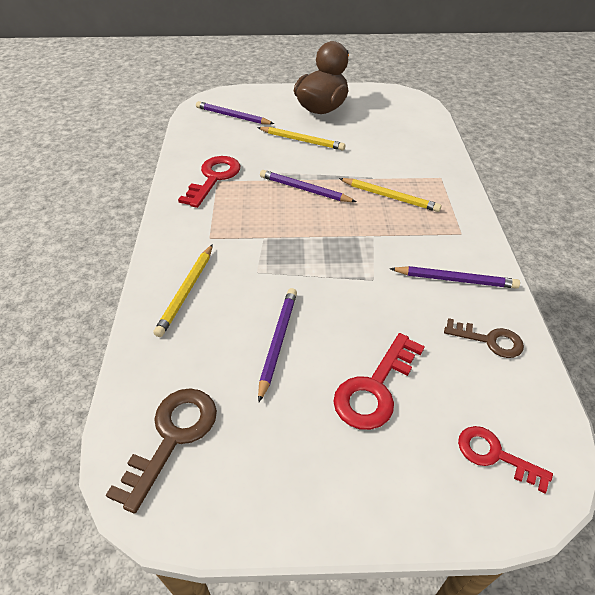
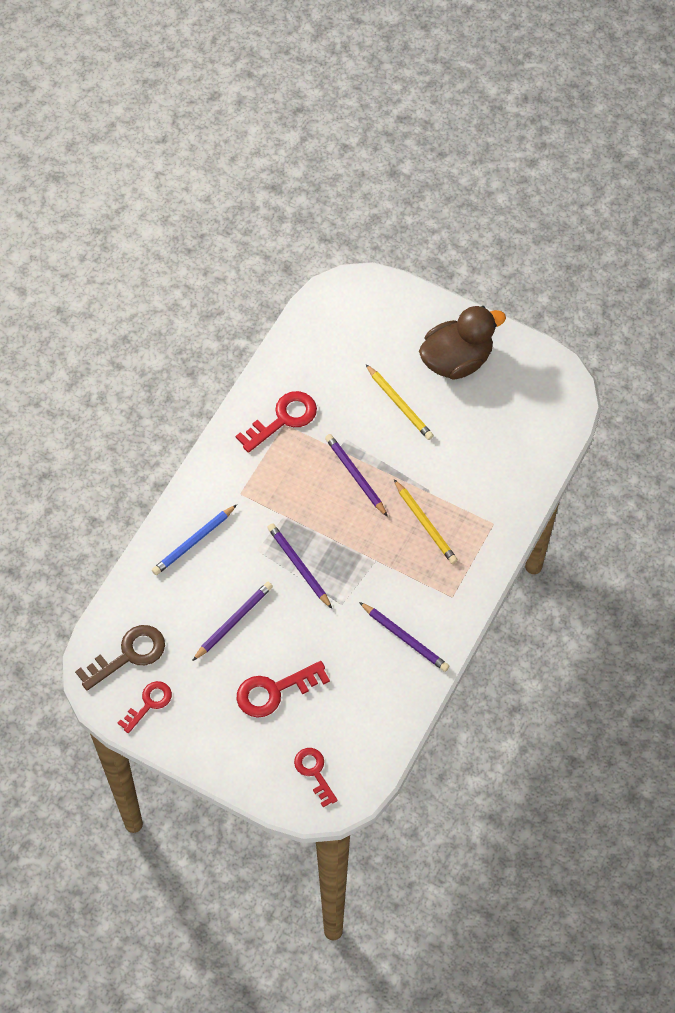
camera: 30 degrees right, 15 degrees up
(186, 291) = (193, 542): yellow pencil -> blue pencil
(232, 116) = (354, 329): purple pencil -> purple pencil (298, 566)
(233, 484) = (149, 704): none -> red key
(489, 340) = (383, 700): brown key -> none

